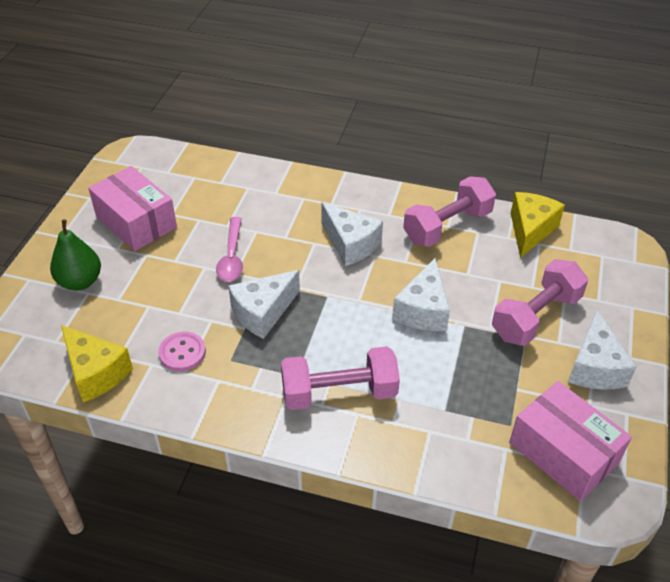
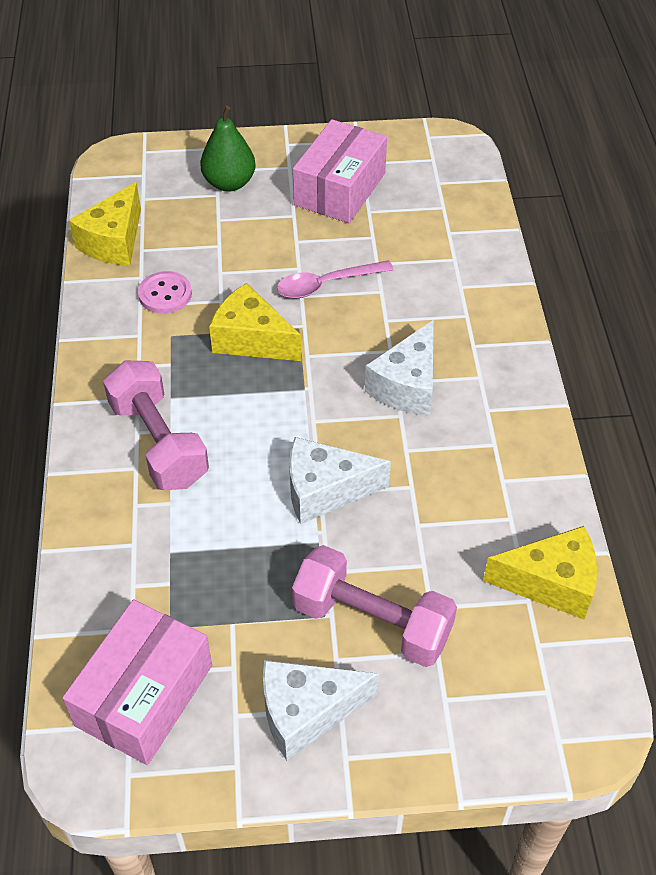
camera: 70 degrees right, 5 degrees up
(263, 312) = (251, 339): white cheese -> yellow cheese
(447, 226) = (501, 479): pink dumbbell -> none

